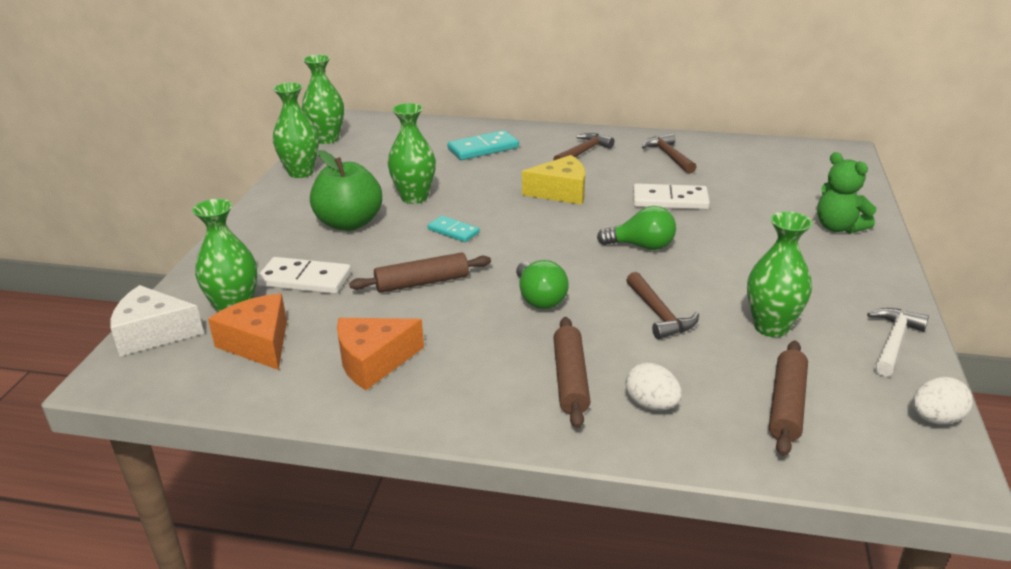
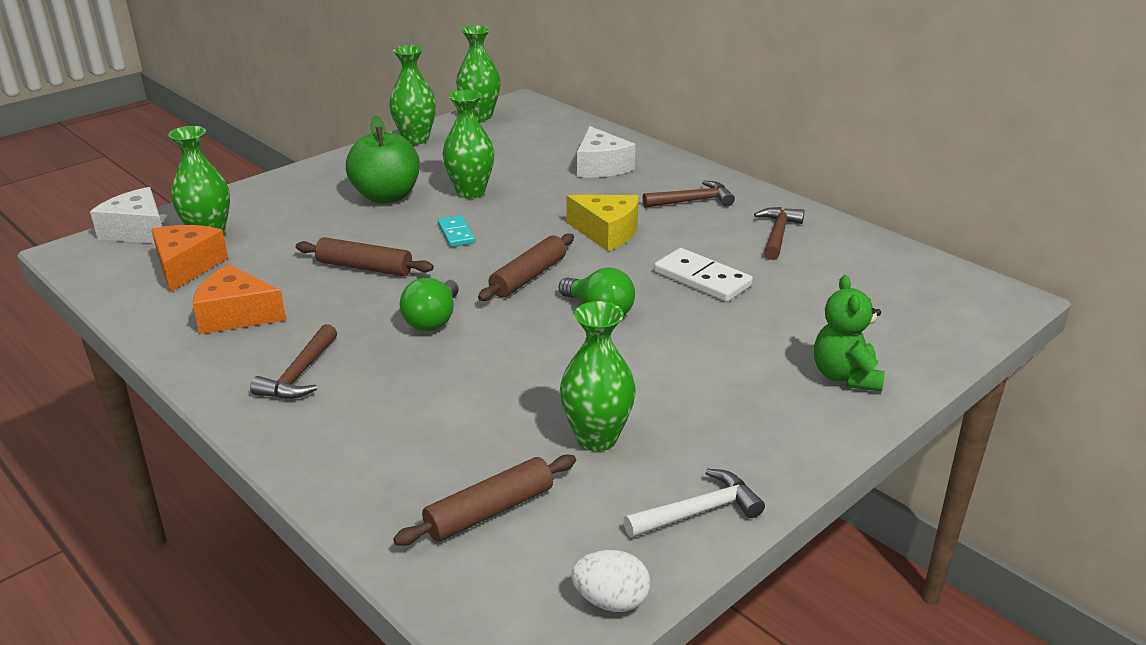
camera: 35 degrees right, 0 degrees up
(304, 279) = (287, 230): white domino -> none
(483, 148) = (601, 166): turquoise domino -> white cheese
(570, 379) = (350, 397): brown rolling pin -> brown rolling pin (529, 277)
(651, 404) = (378, 450): white egg -> none
(659, 314) = (512, 378): brown hammer -> brown hammer (300, 374)

